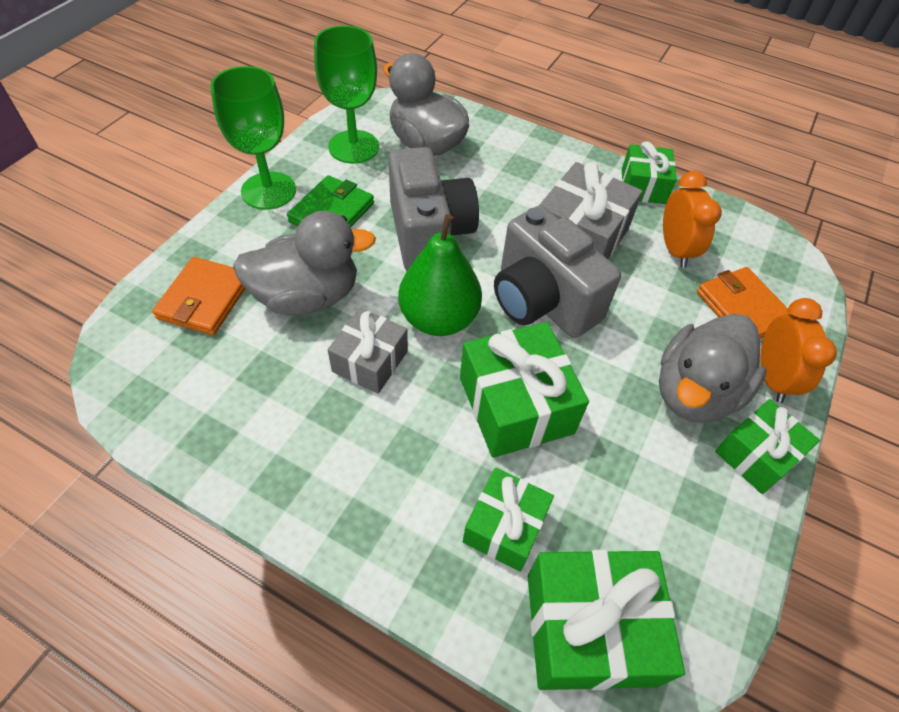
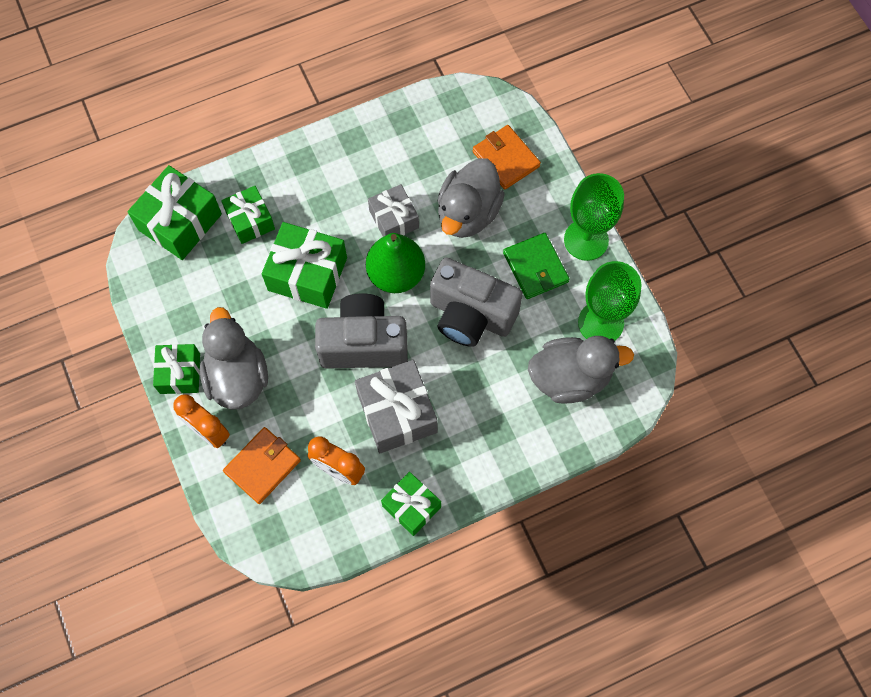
camera: 130 degrees right, 15 degrees up
(742, 308) = (262, 466): orange wallet -> orange wallet turned 60 degrees counterclockwise

